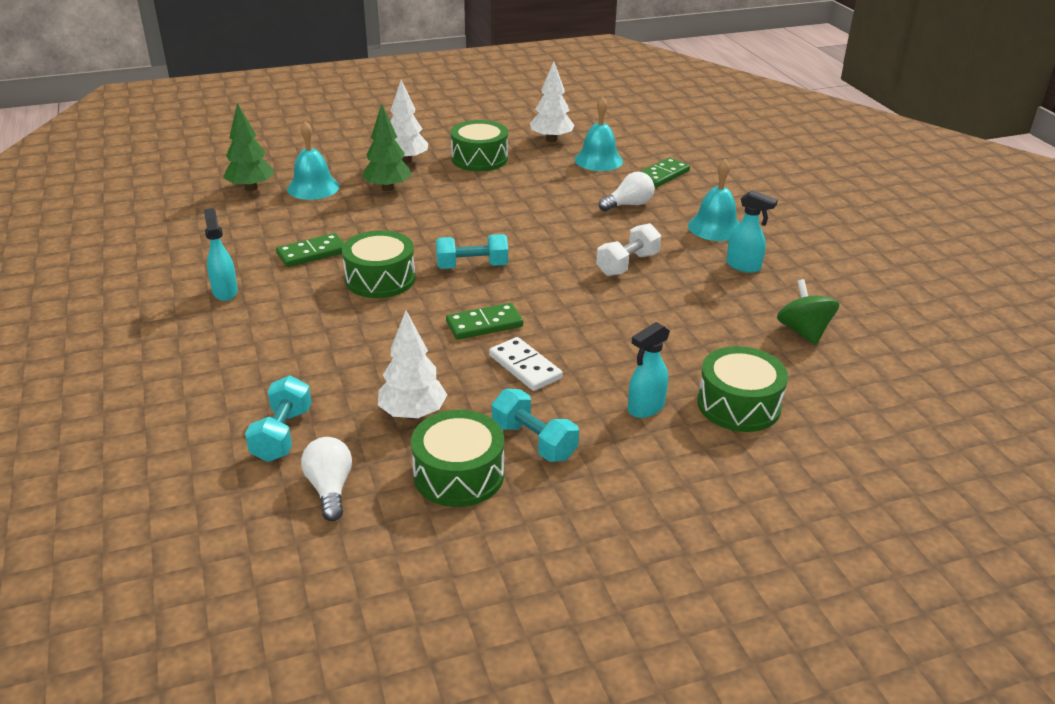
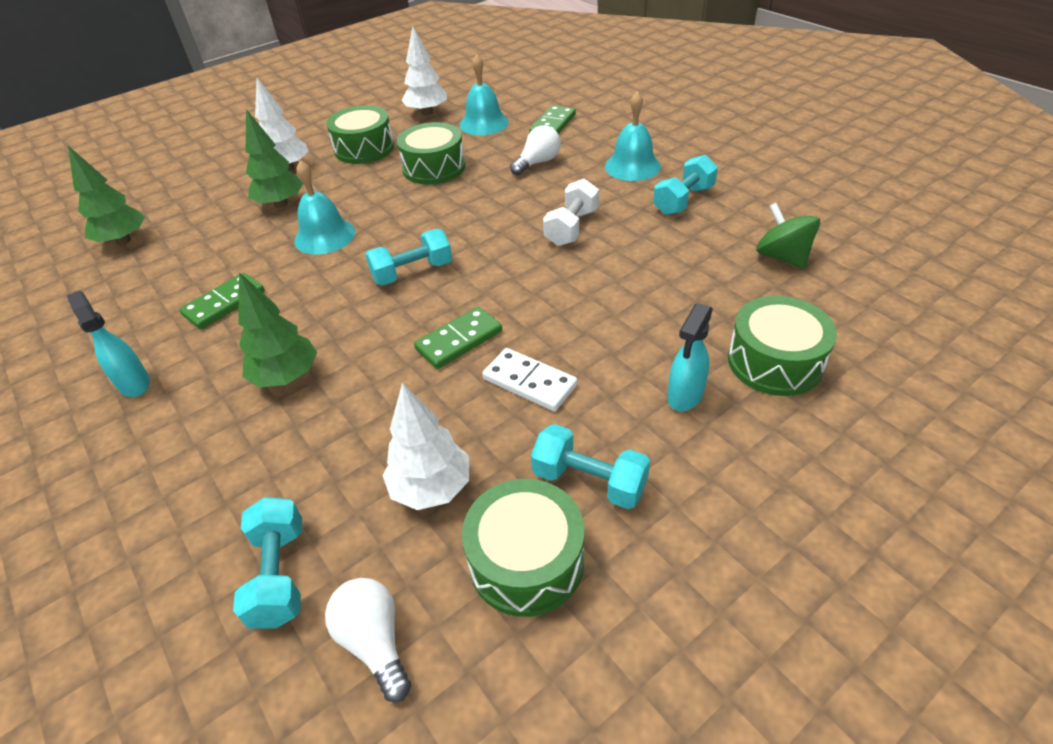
camera: 15 degrees left, 10 degrees up
(313, 187) = (196, 223): turquoise bell -> turquoise bell (324, 236)
(338, 316) = (286, 377): none -> green tree
(380, 279) = (317, 315): green drum -> green drum (434, 168)
(744, 266) = (683, 200): turquoise spray bottle -> turquoise dumbbell

